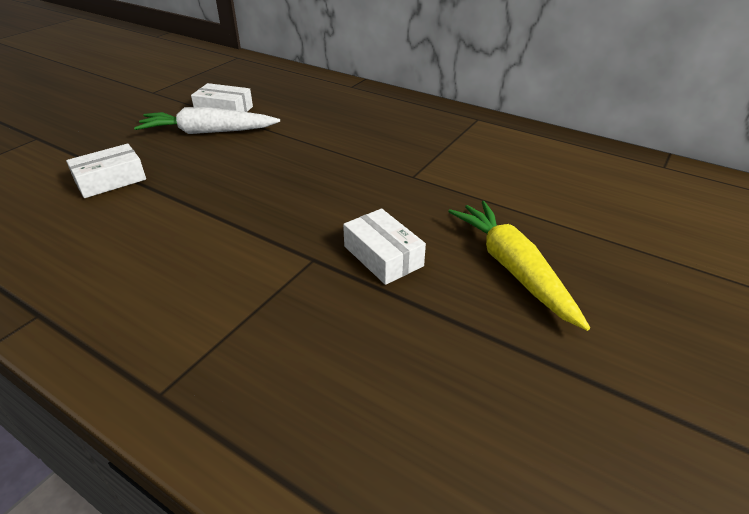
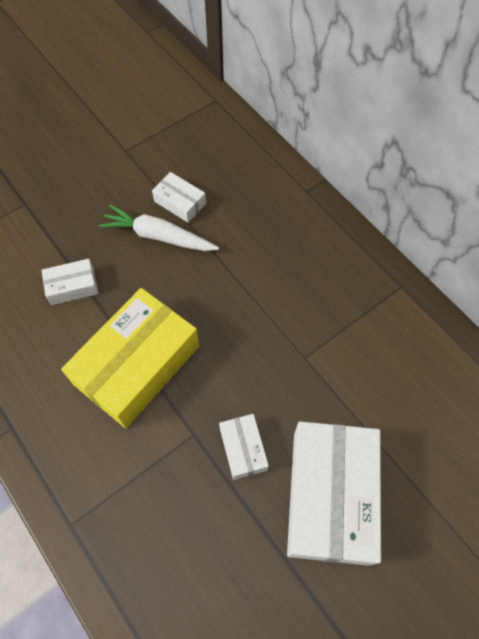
camera: 20 degrees right, 25 degrees up
(214, 220) = (137, 365): none -> yellow box
(513, 268) = (330, 496): yellow carrot -> white box

